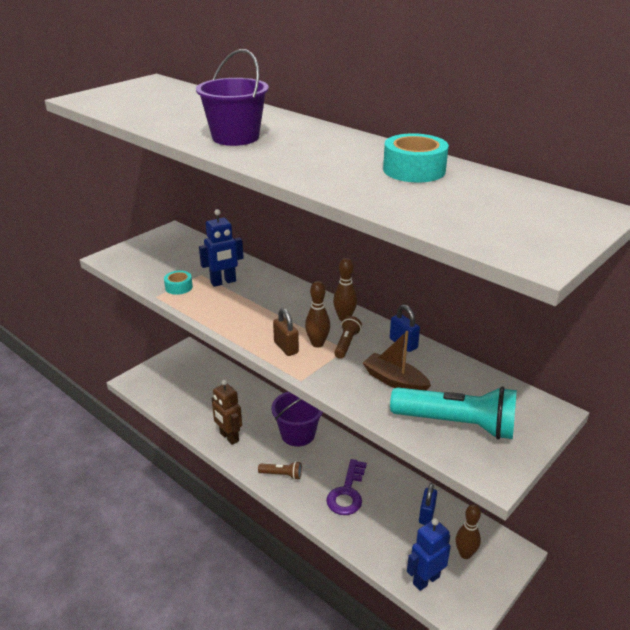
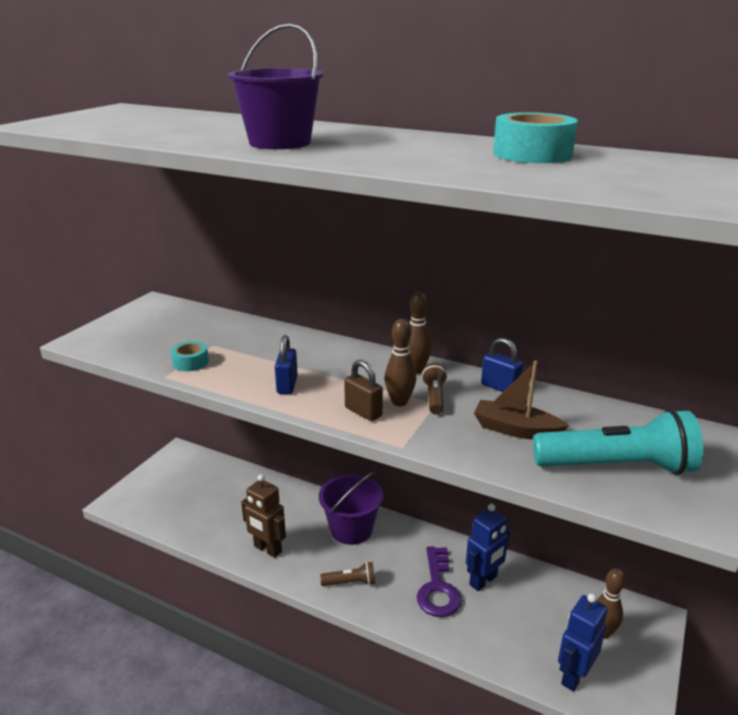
camera: 15 degrees left, 5 degrees down
(223, 282) = (246, 350): blue robot -> blue robot (483, 581)
(426, 515) = (539, 595): blue padlock -> blue padlock (287, 385)

